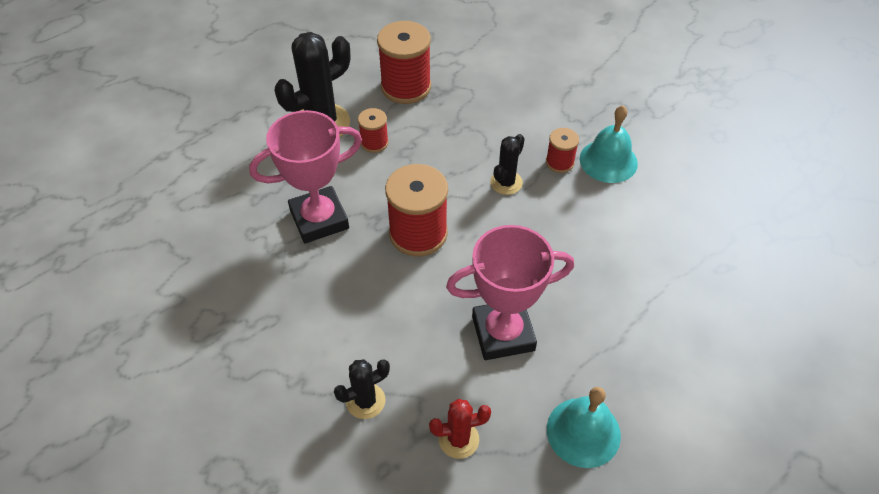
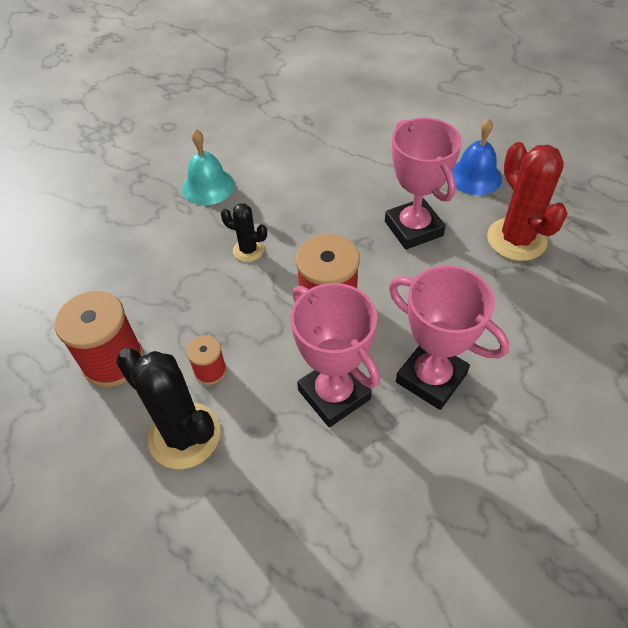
camera: 100 degrees left, 0 degrees up
(306, 294) = (431, 378): none -> pink trophy
(365, 401) = (516, 303): black cactus -> none
(458, 439) = (516, 239): red cactus -> red cactus, size x1.85
(559, 162) = (215, 217): red spool -> none
(583, 432) = (475, 176): turquoise bell -> blue bell

